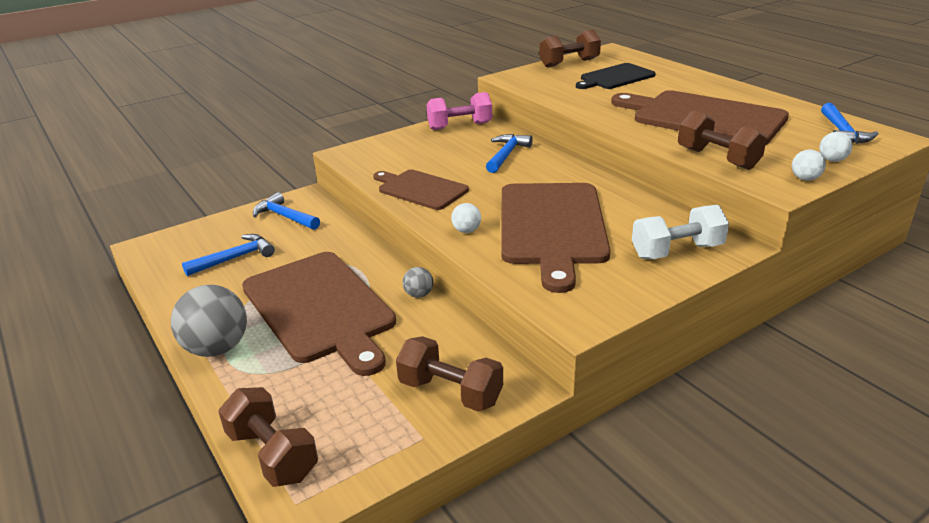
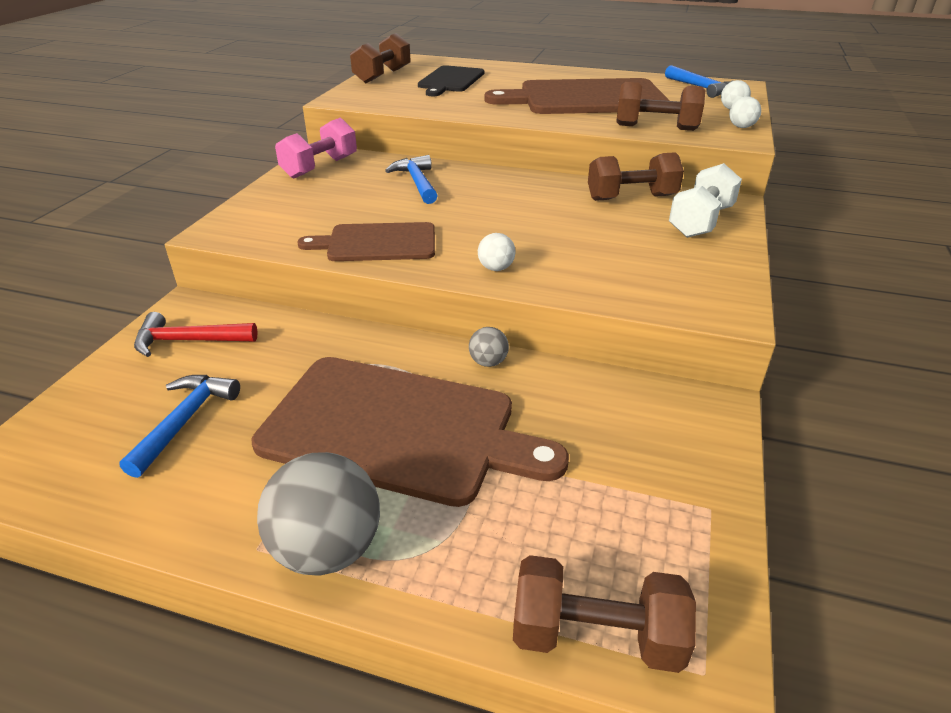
camera: 40 degrees left, 5 degrees up
(284, 216) = (188, 341): blue hammer -> red hammer
(450, 392) = (665, 446): brown dumbbell -> brown dumbbell (631, 198)
(551, 227) = (569, 236): brown cutting board -> none

